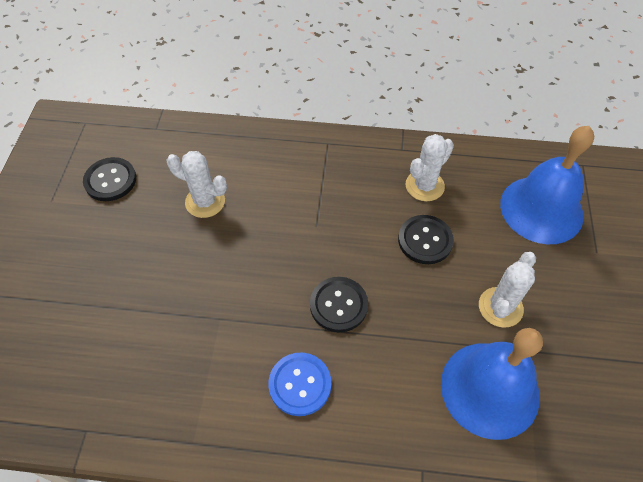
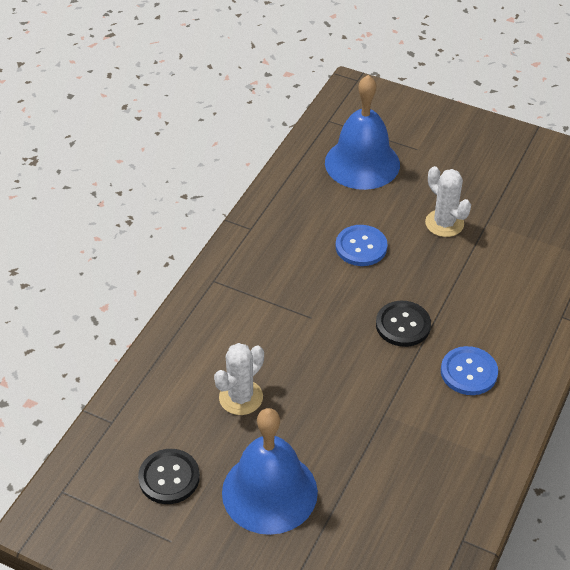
camera: 70 degrees left, 10 degrees down
(424, 186) = (302, 227): white cactus -> none
(425, 240) = (361, 247): black button -> blue button
(490, 389) = (511, 255): blue bell -> blue bell (269, 492)

